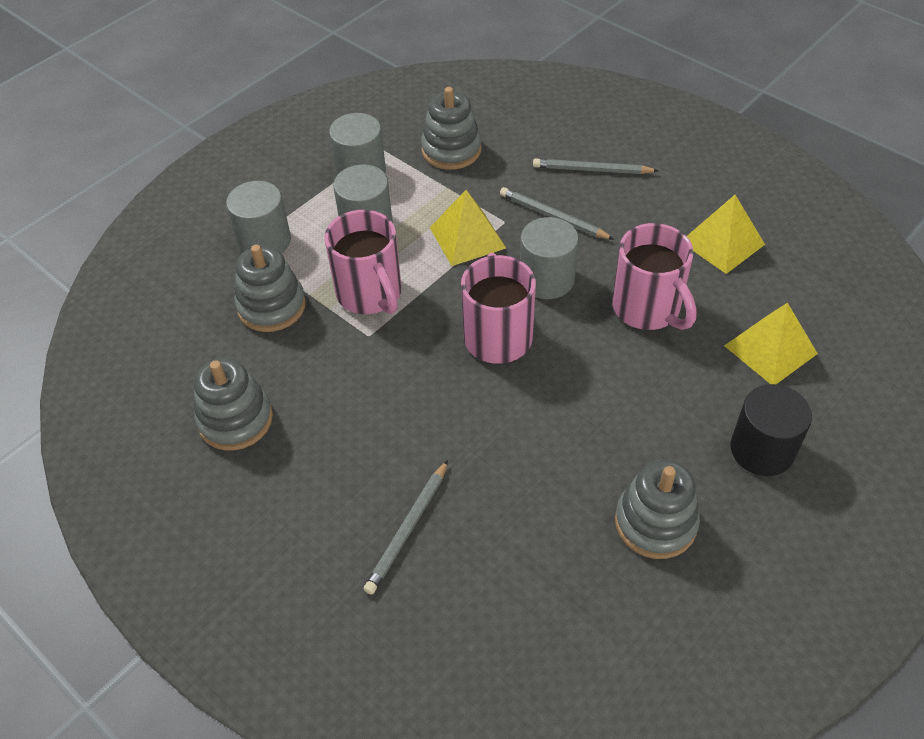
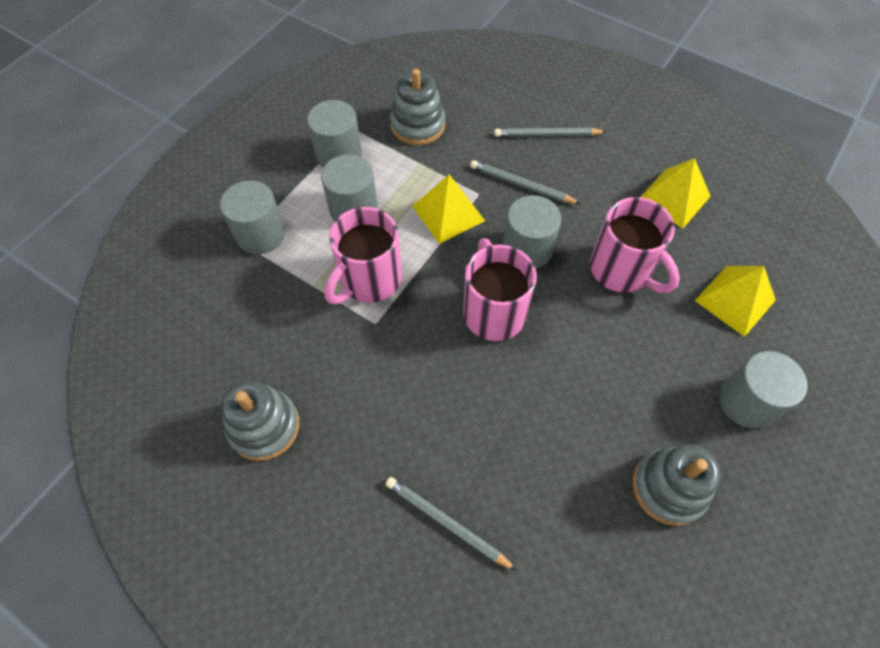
camera: 10 degrees left, 10 degrees up
(271, 306) = (278, 302): grey stacking toy -> none
(370, 294) = (369, 280): pink mug -> pink mug turned 75 degrees clockwise
(408, 529) = (447, 523): grey pencil -> grey pencil turned 105 degrees clockwise
(762, 449) = (747, 402): black cylinder -> grey cylinder

